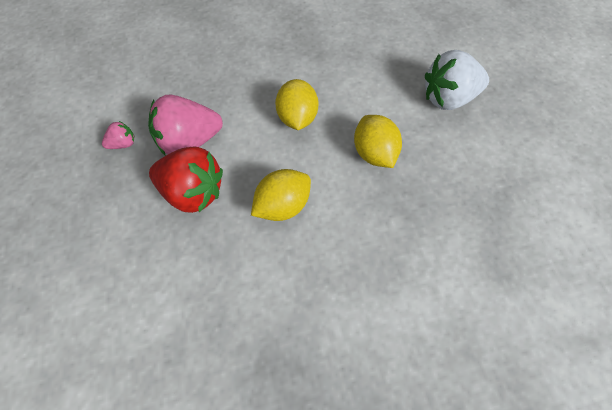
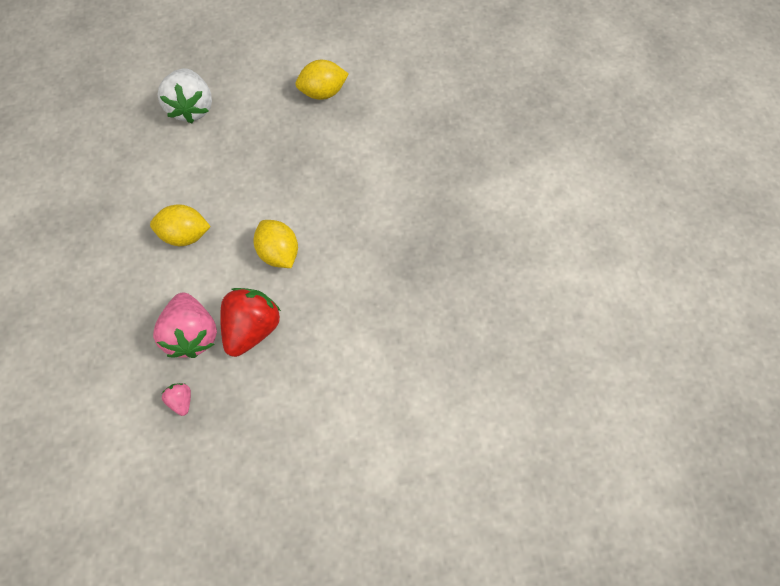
camera: 85 degrees left, 5 degrees up
(373, 153) = (240, 176): yellow lemon -> yellow lemon (323, 92)

